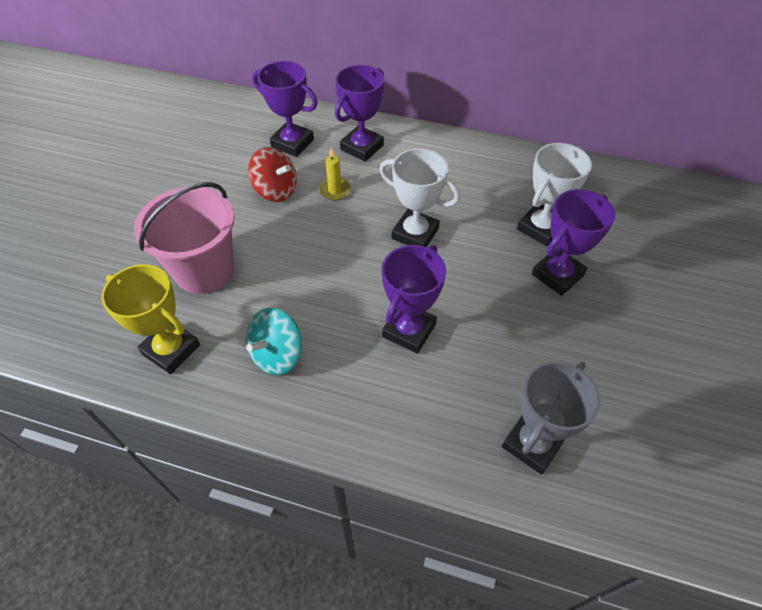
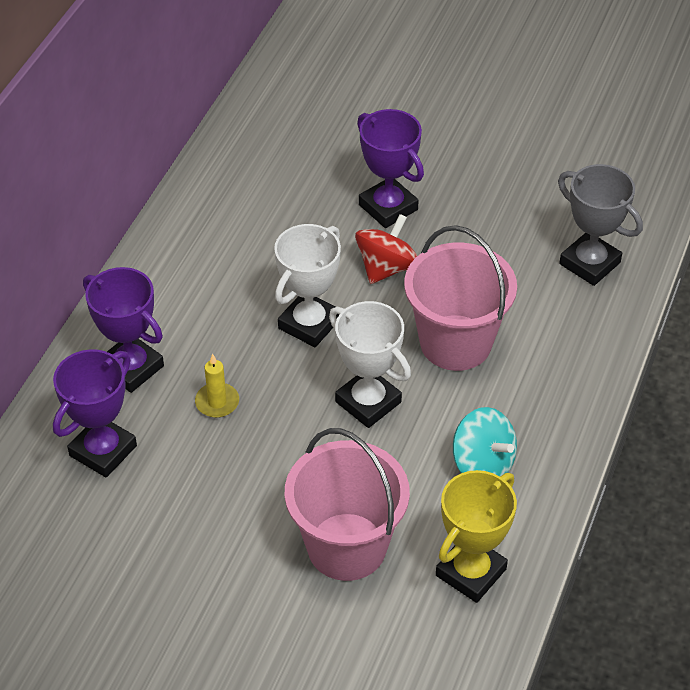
camera: 85 degrees left, 5 degrees down
(276, 190) = (204, 470): red spinning top -> red spinning top (386, 268)
(409, 330) = (455, 343): purple trophy -> pink bucket
(540, 228) = (315, 208): white trophy -> white trophy (368, 402)

